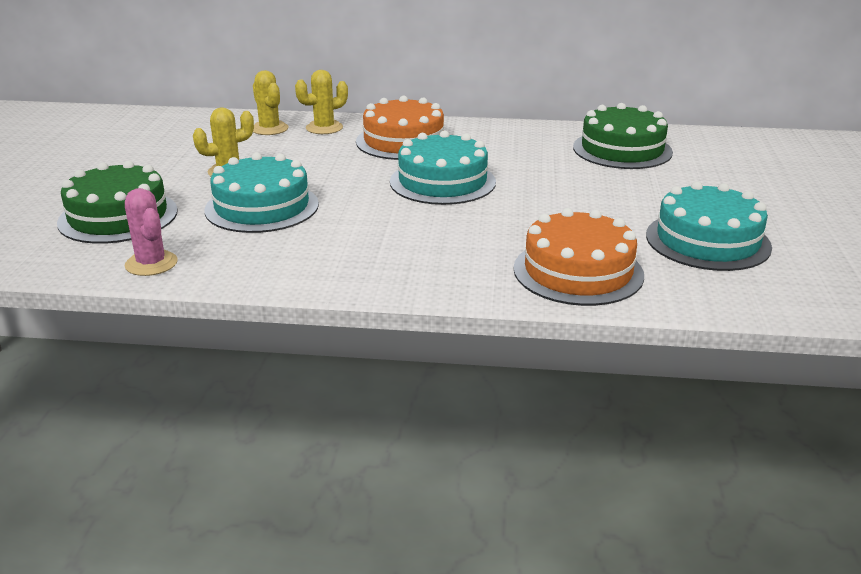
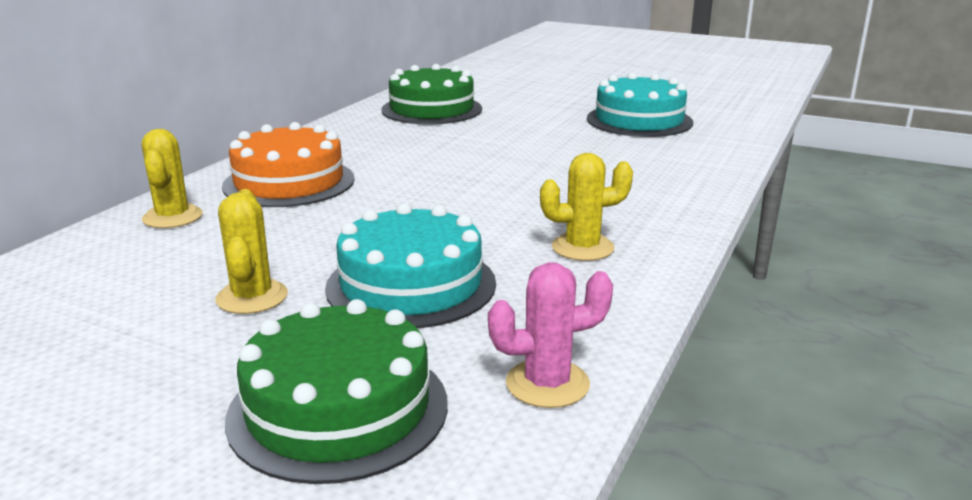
camera: 70 degrees left, 5 degrees down
(269, 129) = (114, 252): yellow cactus -> yellow cactus (582, 248)
(442, 182) = (433, 181): turquoise cake -> none
(578, 271) = (676, 165): orange cake -> none

